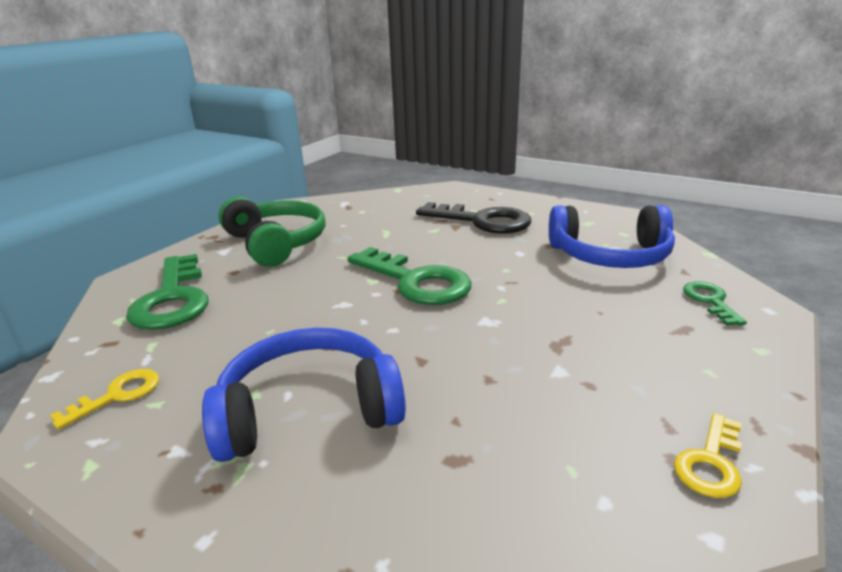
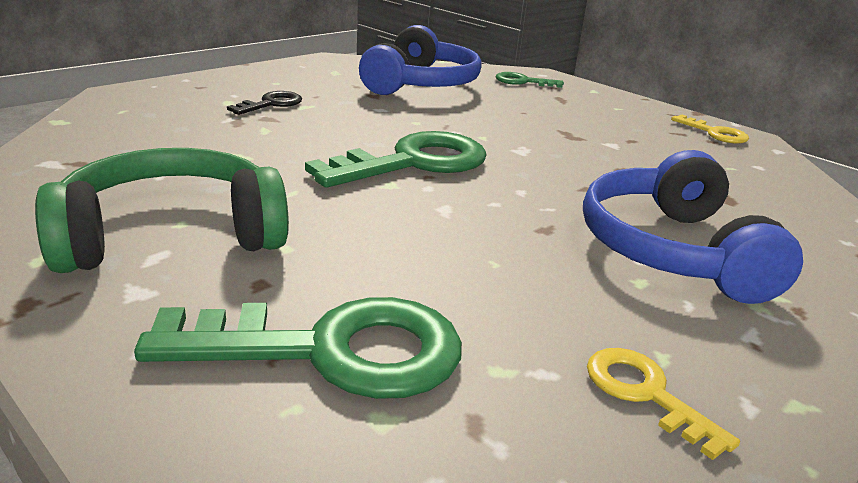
camera: 80 degrees left, 0 degrees up
(482, 221) = (271, 104): black key -> black key, size x0.50

